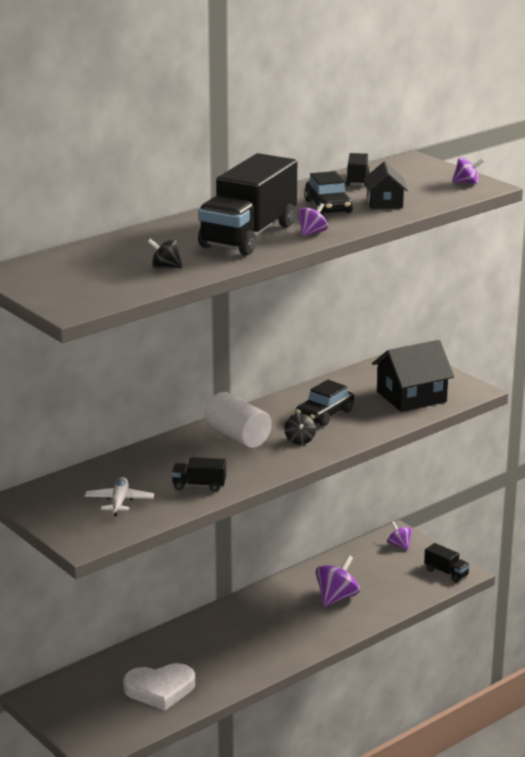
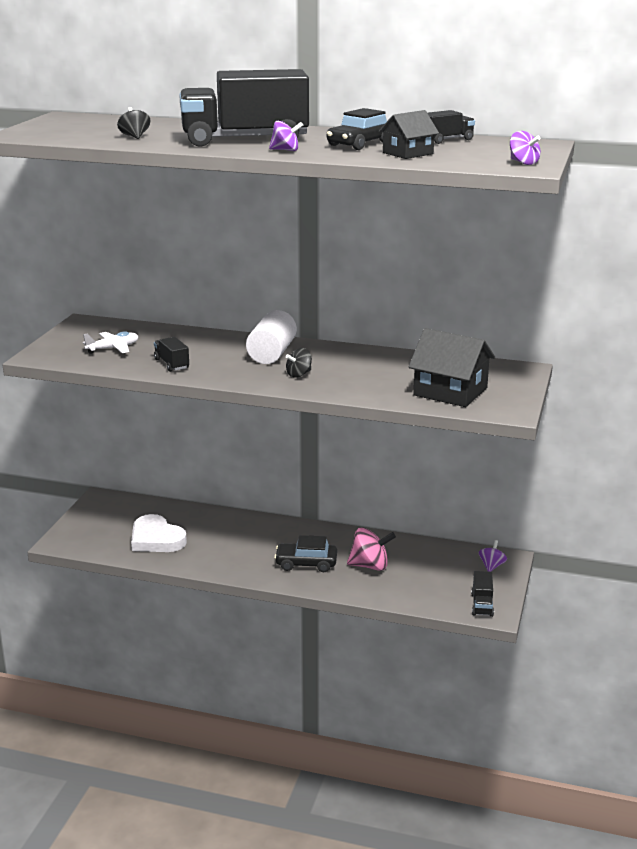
camera: 55 degrees right, 0 degrees up
(324, 414) = (360, 370): black car -> black car (306, 563)
(336, 598) = (370, 566): purple spinning top -> pink spinning top

